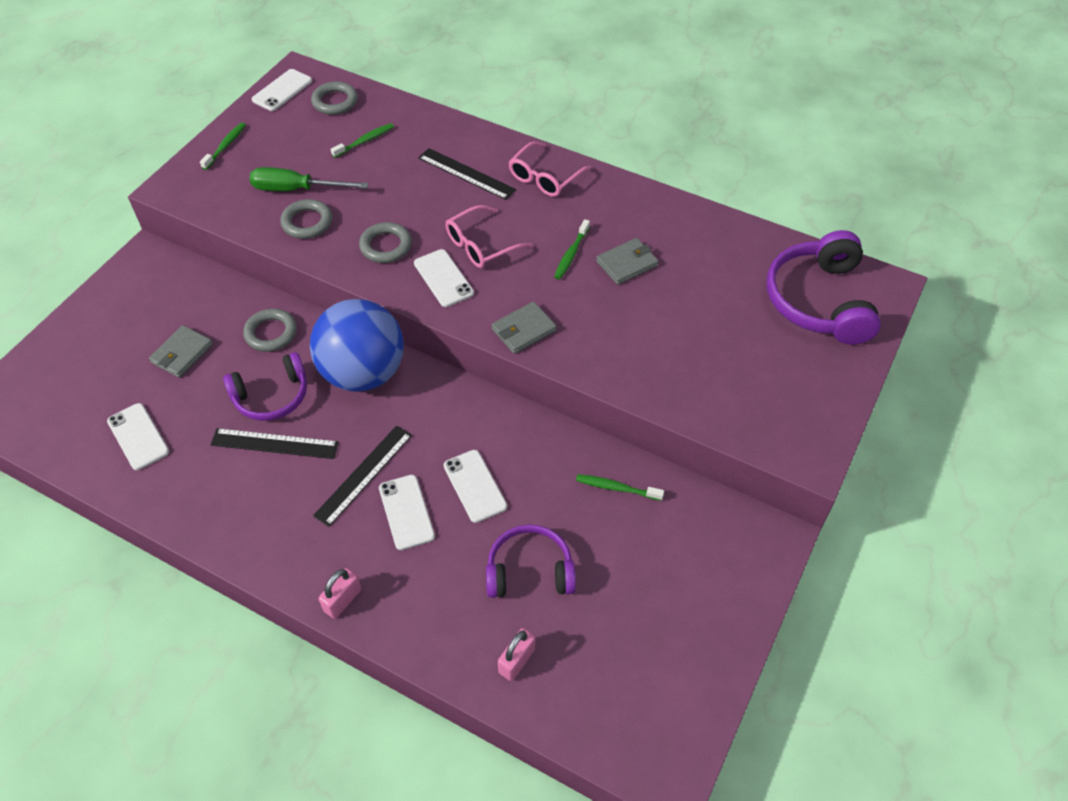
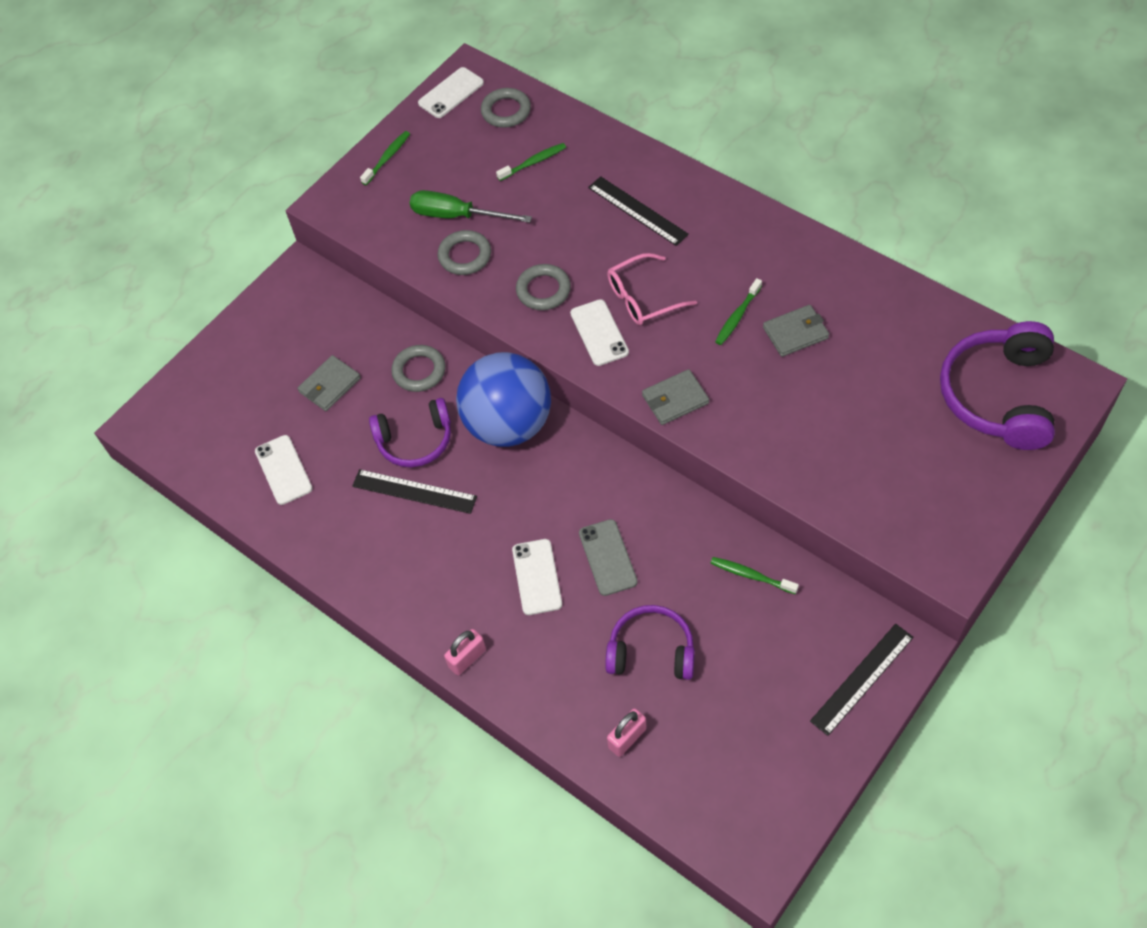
camera: 15 degrees right, 5 degrees up
(363, 474) = (498, 533): black ruler -> black ruler (862, 678)
(475, 486) = (607, 557): white phone -> grey phone
(545, 177) = (722, 222): pink glasses -> none

